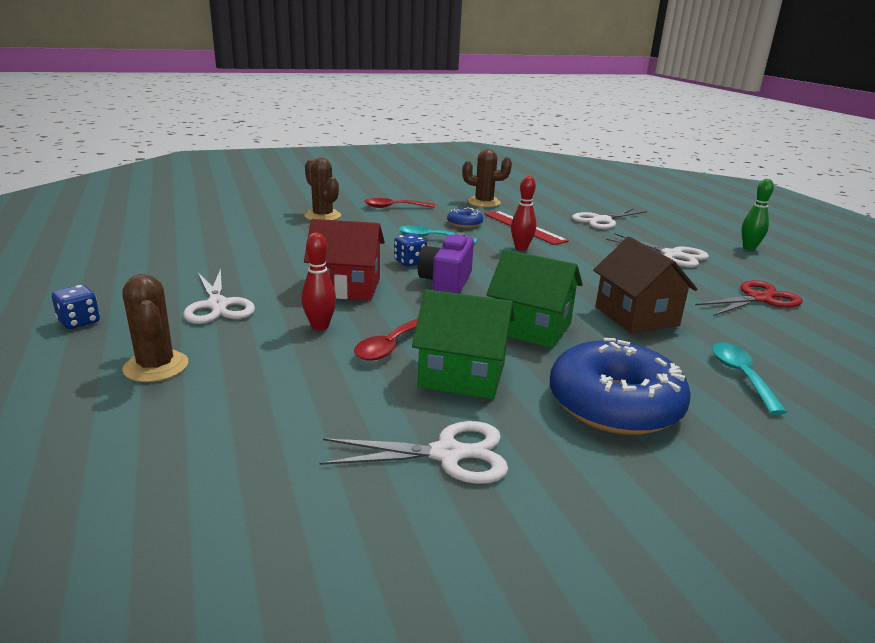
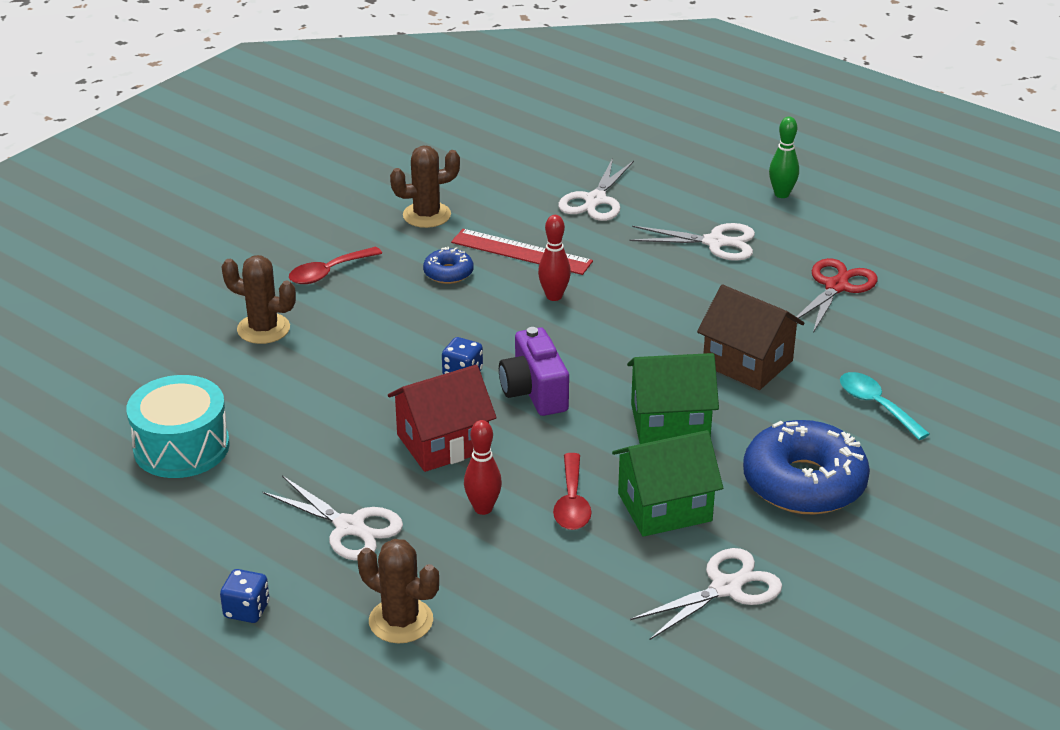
camera: 30 degrees left, 10 degrees up
(194, 243) = (181, 447): none -> turquoise drum
(431, 238) = (440, 319): turquoise spoon -> none

